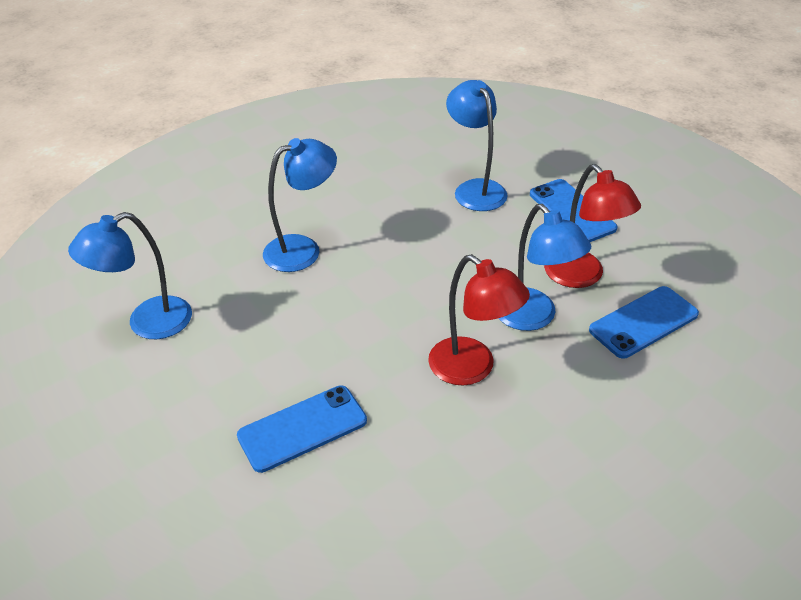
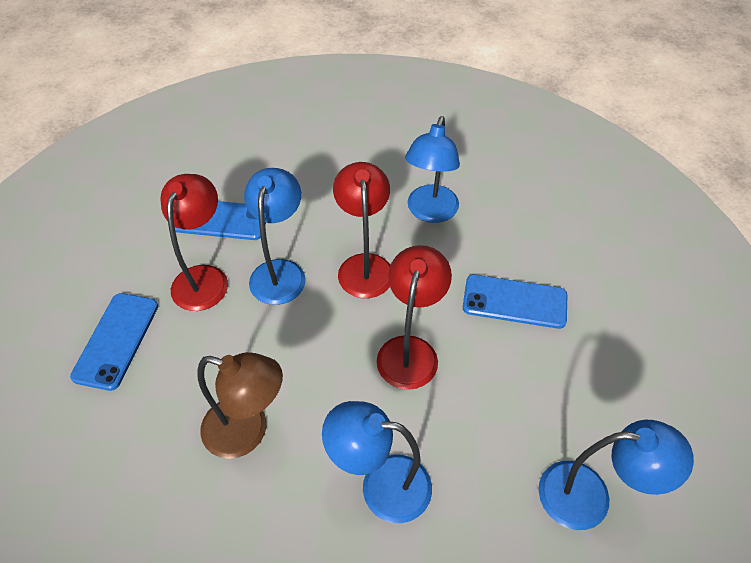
camera: 140 degrees left, 10 degrees up
(360, 330) = (410, 350): none -> red lamp
(419, 223) = (248, 431): none -> brown lamp
(475, 189) = (147, 436): blue lamp -> blue lamp (430, 212)

